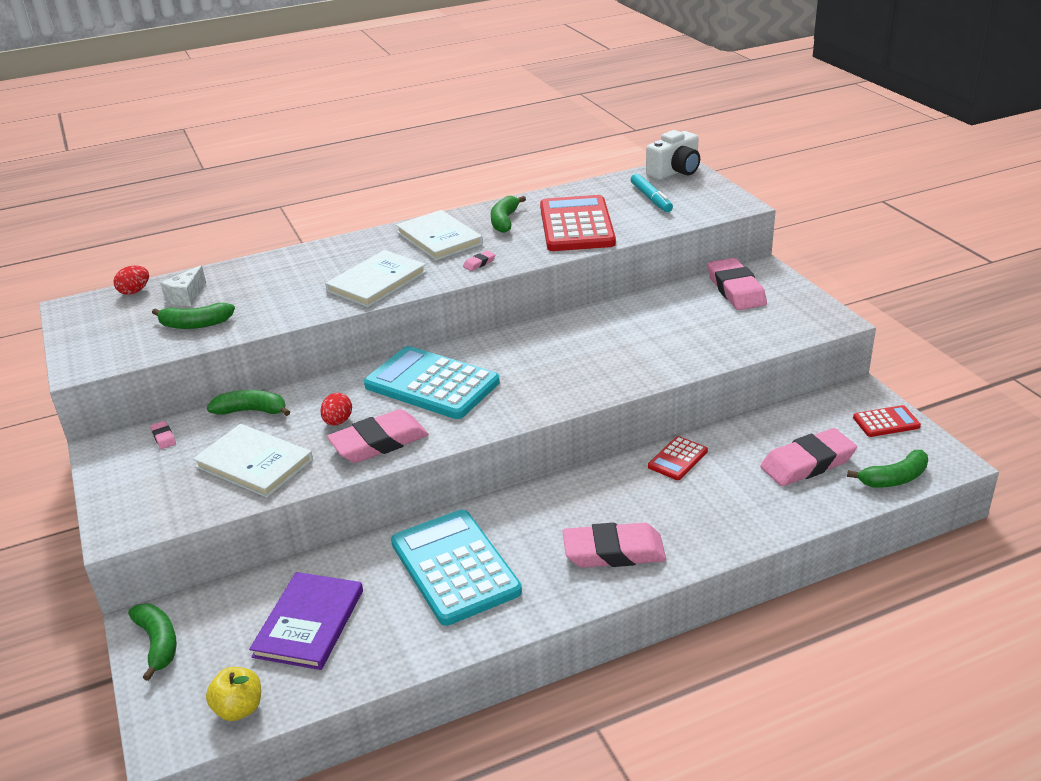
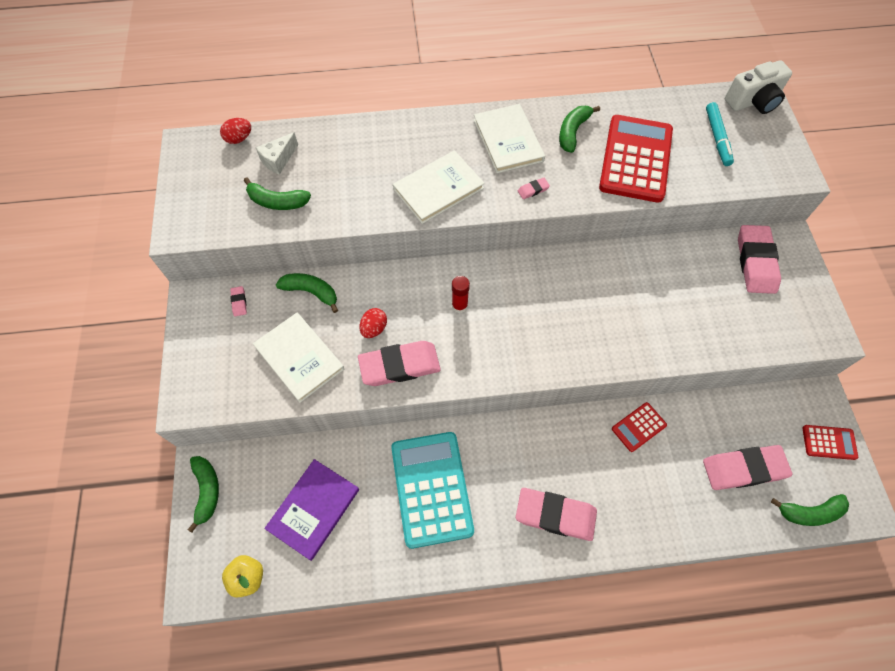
camera: 15 degrees right, 30 degrees up
(432, 384) = (459, 306): turquoise calculator -> red glue stick

